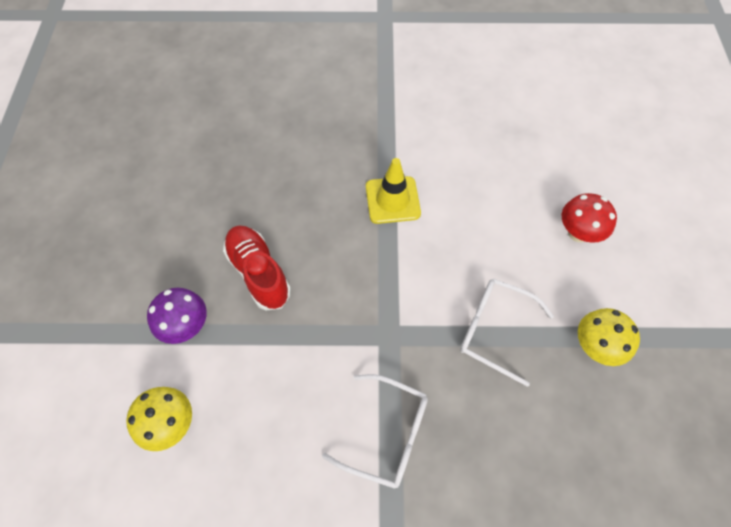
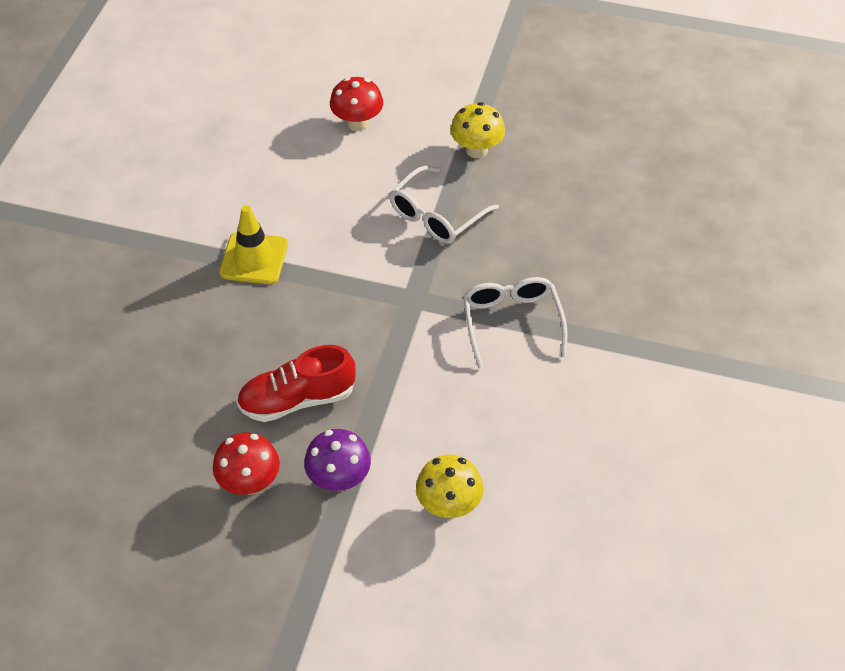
camera: 75 degrees left, 10 degrees down
(175, 262) = (250, 482): none -> red mushroom
(387, 434) = (512, 322): white glasses -> white glasses turned 45 degrees counterclockwise

